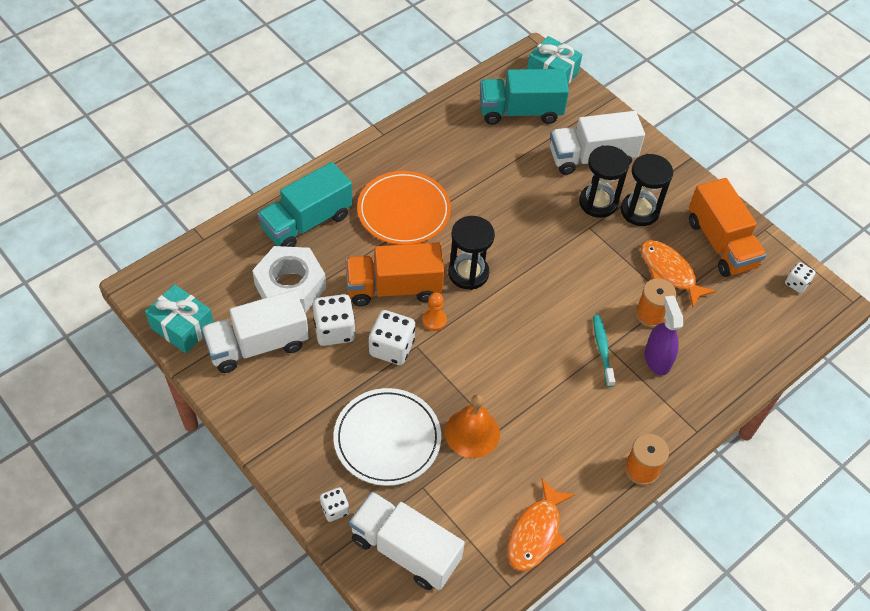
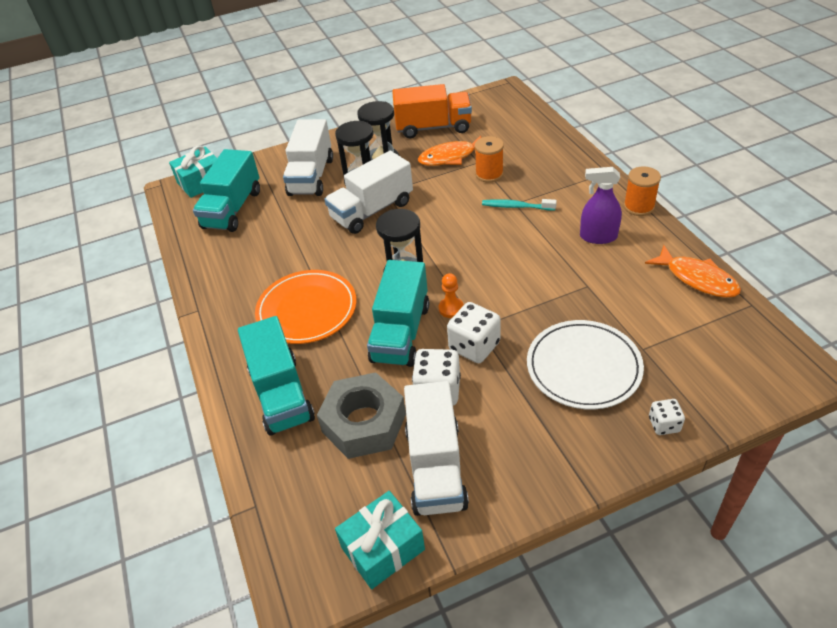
camera: 65 degrees left, 10 degrees down
(290, 286) = (364, 423): white nut -> grey nut
(394, 288) = (401, 333): orange truck -> turquoise truck
(405, 550) = (714, 373): white truck -> white truck (372, 211)
(472, 433) = (587, 303): orange bell -> none
(657, 359) = (534, 179): purple spray bottle -> purple spray bottle (598, 237)
(796, 283) = (484, 101): white dice -> none

